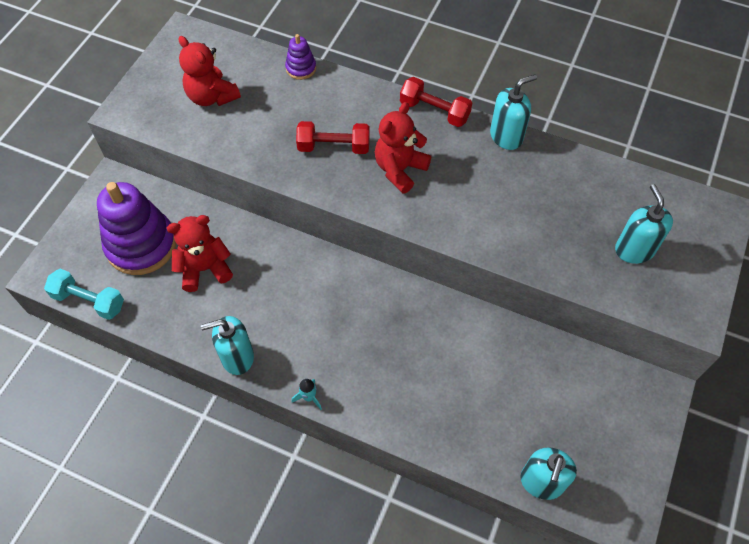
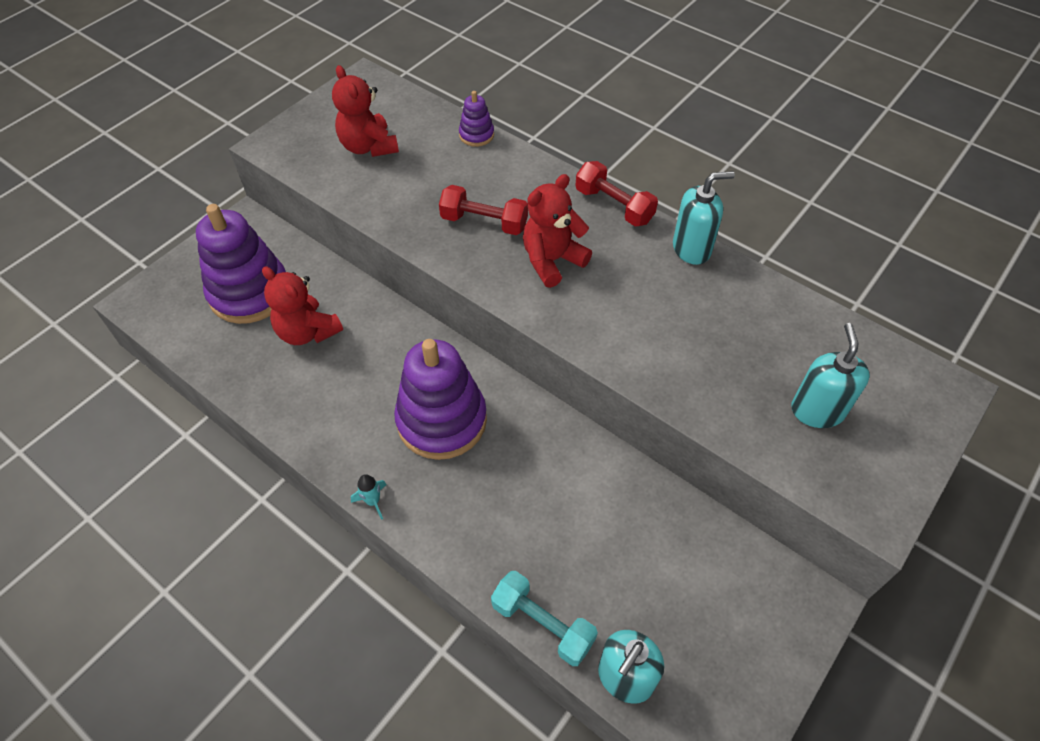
camera: 15 degrees right, 5 degrees down
(89, 301) = (172, 339): turquoise dumbbell -> turquoise dumbbell (543, 624)
(204, 269) = (307, 332): red teddy bear -> red teddy bear turned 135 degrees counterclockwise
(237, 357) = (308, 436): turquoise soap dispenser -> none
(342, 319) = (442, 420): none -> purple stacking toy

